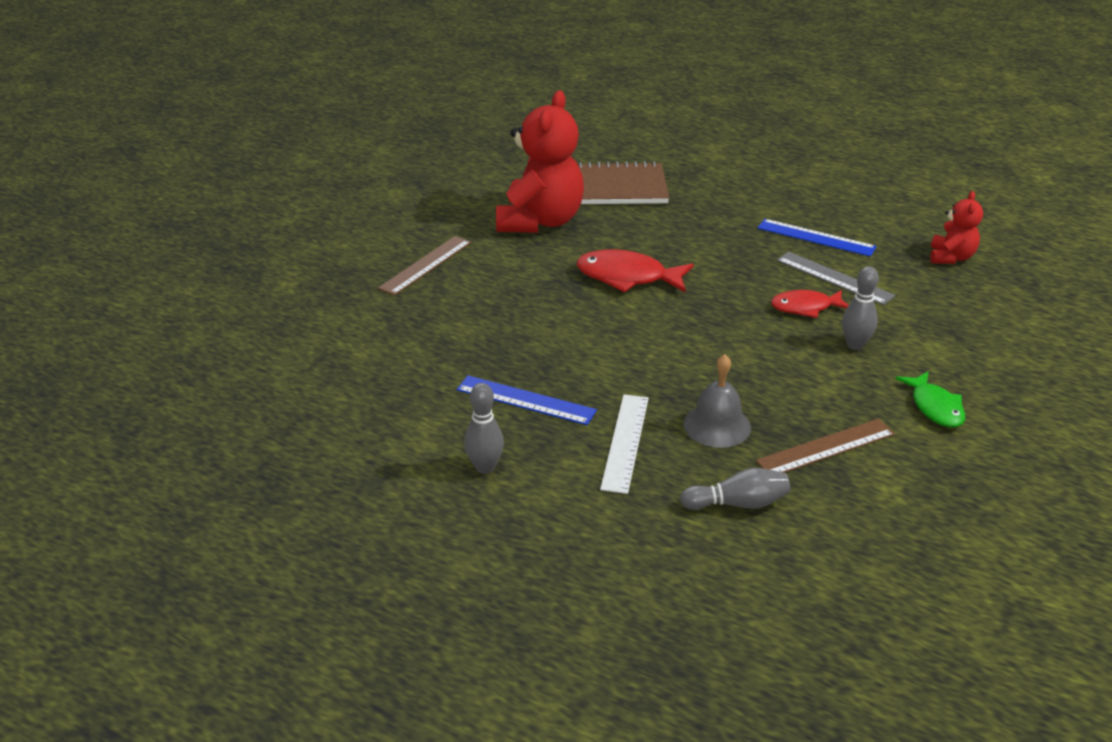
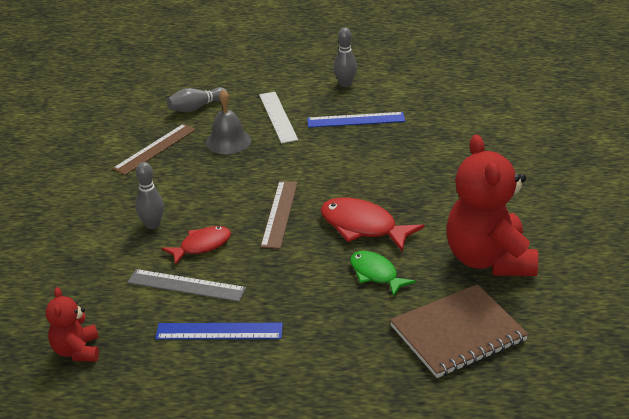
camera: 155 degrees right, 0 degrees up
(426, 265) = (529, 185): brown ruler -> brown ruler (279, 214)
(627, 277) = (363, 227): red fish -> red fish turned 135 degrees counterclockwise
(935, 407) = (86, 195): green fish -> green fish (376, 274)

